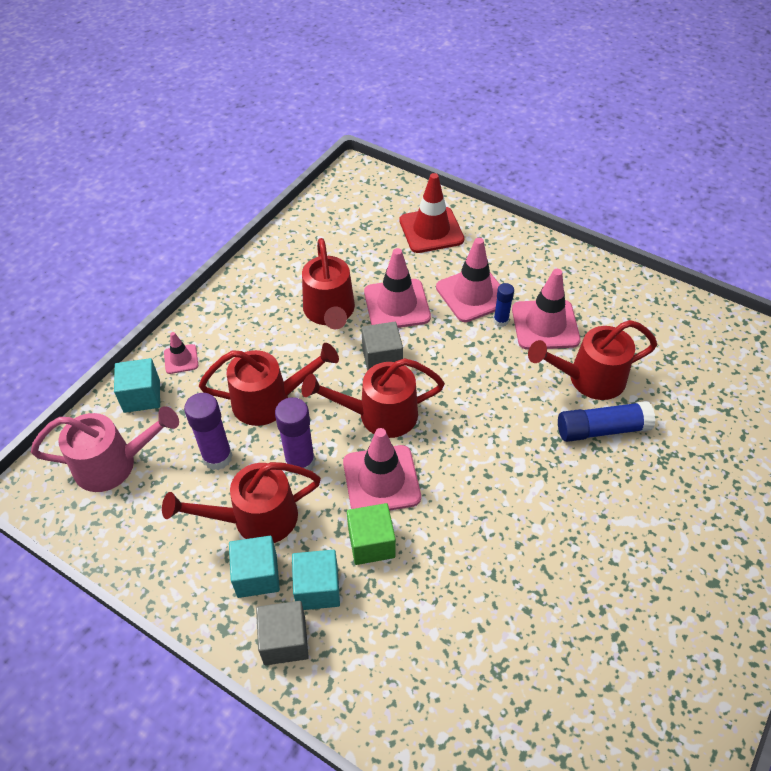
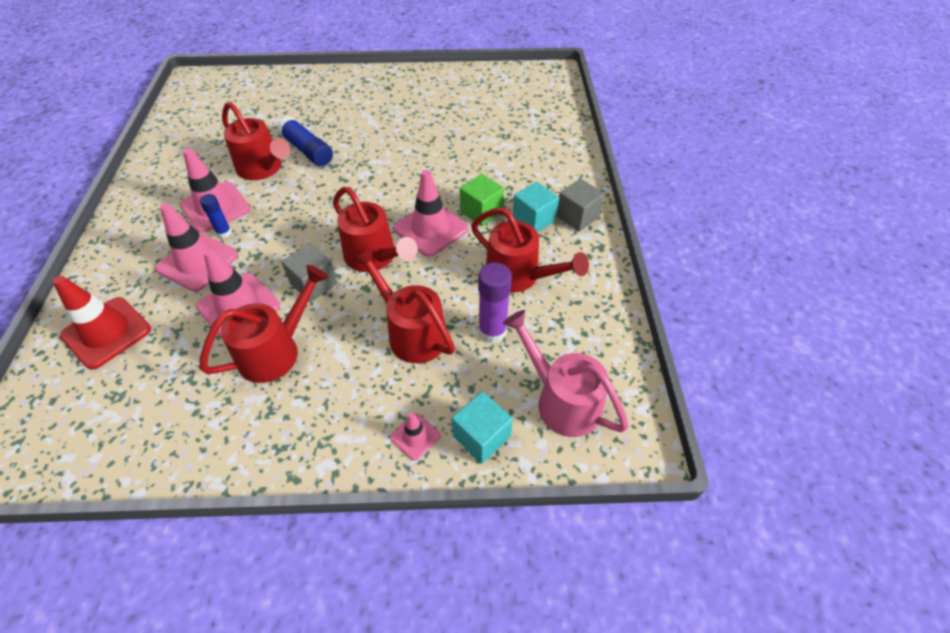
camera: 125 degrees left, 0 degrees up
(257, 575) = (554, 251): turquoise cube -> none
(300, 462) = (453, 279): purple glue stick -> none

